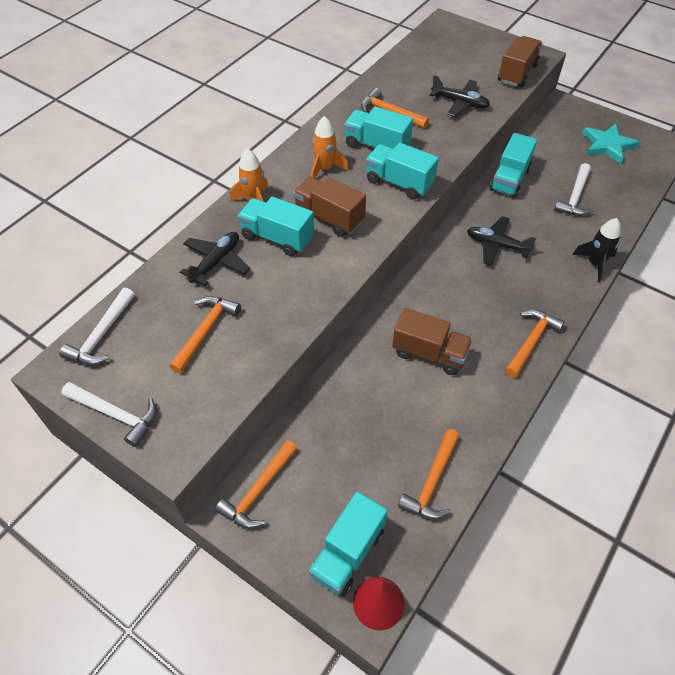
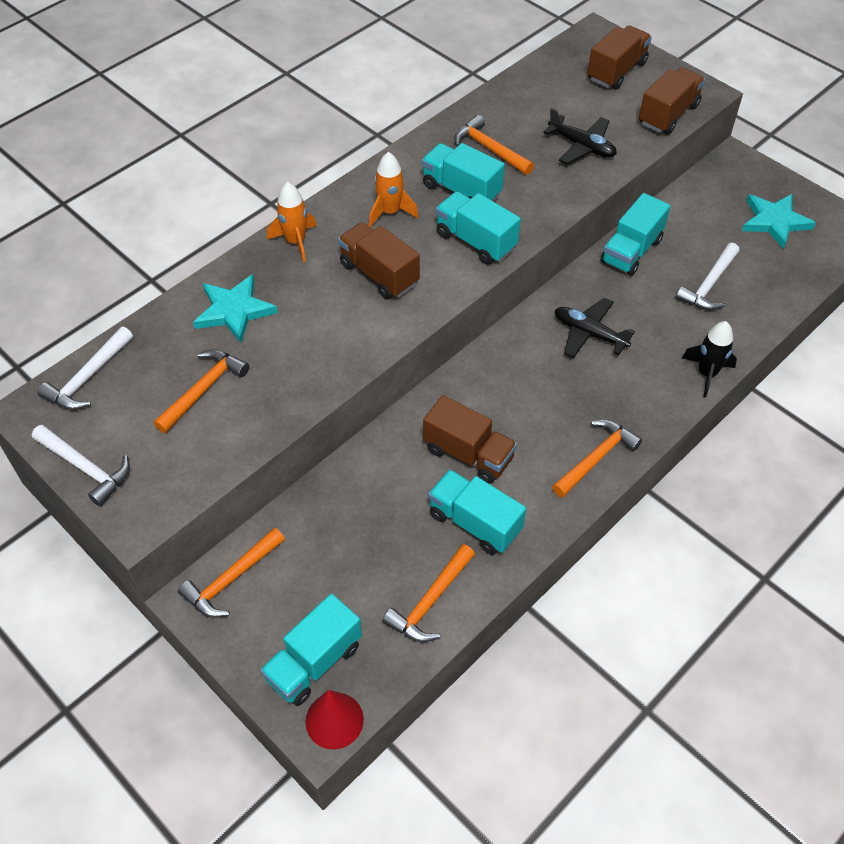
camera: 10 degrees right, 0 degrees up
(216, 262) = (234, 310): black plane -> turquoise star
(277, 238) = (311, 290): turquoise truck -> turquoise truck (474, 522)
(469, 47) = (616, 71): none -> brown truck

